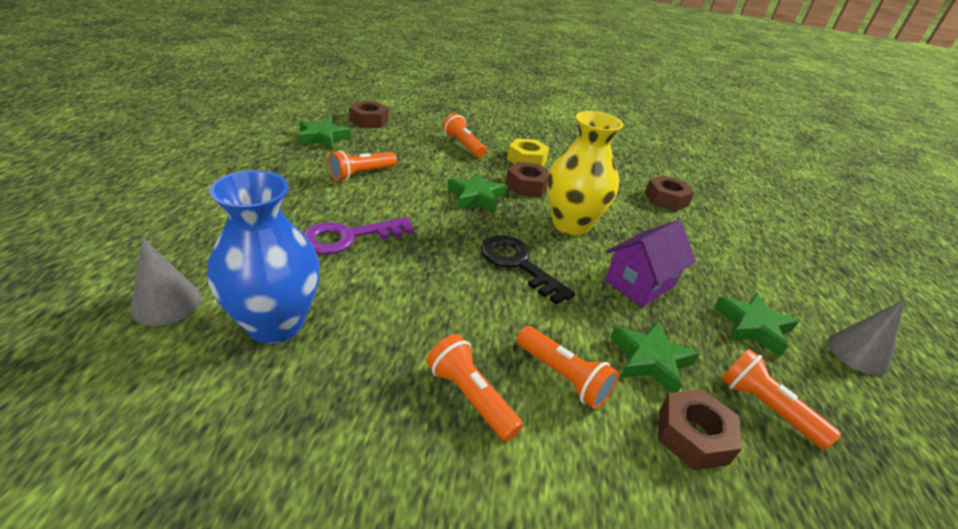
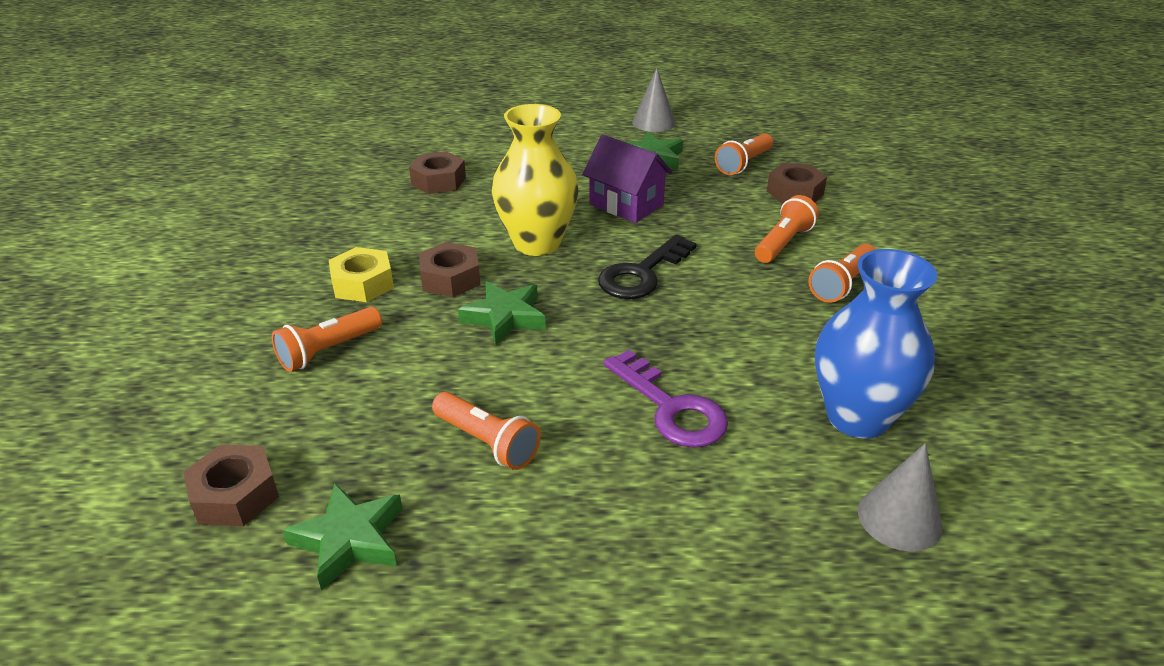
camera: 95 degrees left, 0 degrees up
(649, 360) = (731, 205): green star -> none

